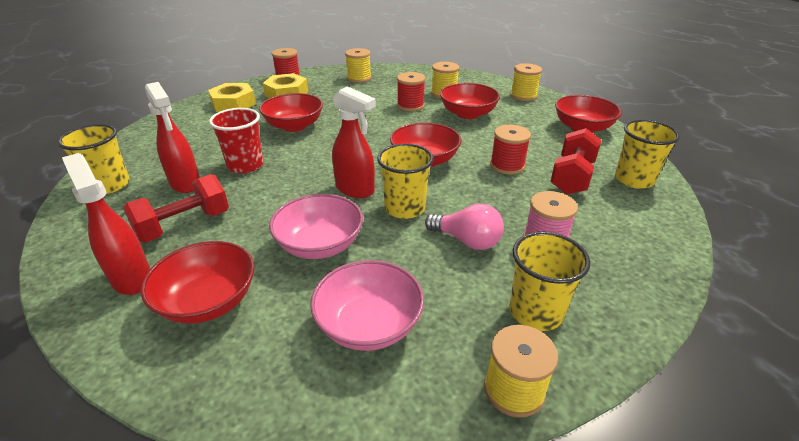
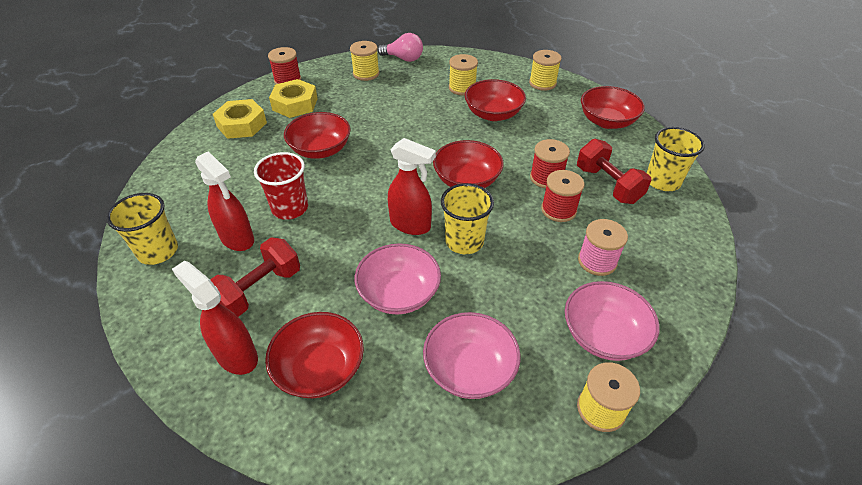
camera: 10 degrees left, 10 degrees up
(410, 105) = (432, 108): red spool -> red spool (558, 210)
(467, 241) = (530, 270): pink light bulb -> pink light bulb (403, 58)
(536, 312) = (603, 335): yellow cup -> pink bowl
(572, 177) = (608, 185): red dumbbell -> red dumbbell turned 45 degrees counterclockwise

